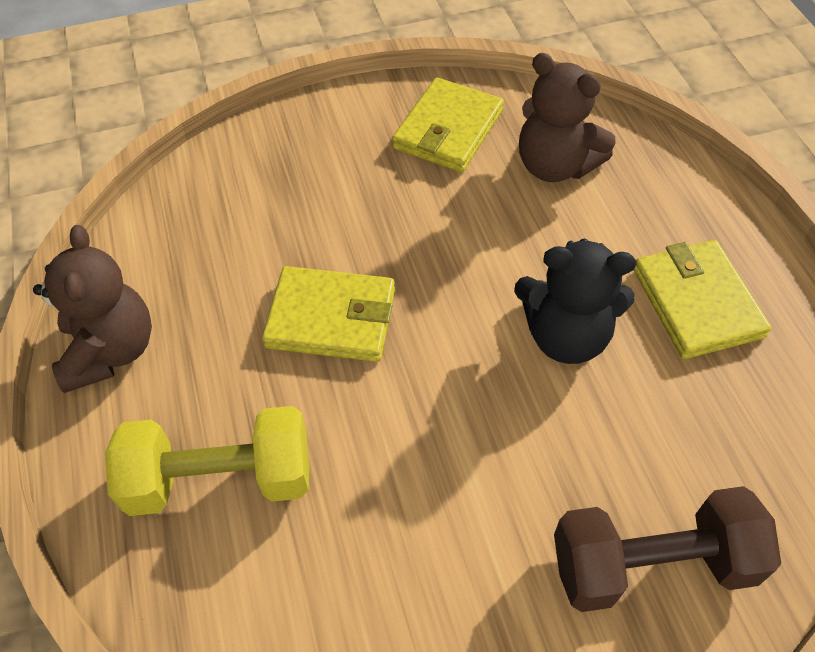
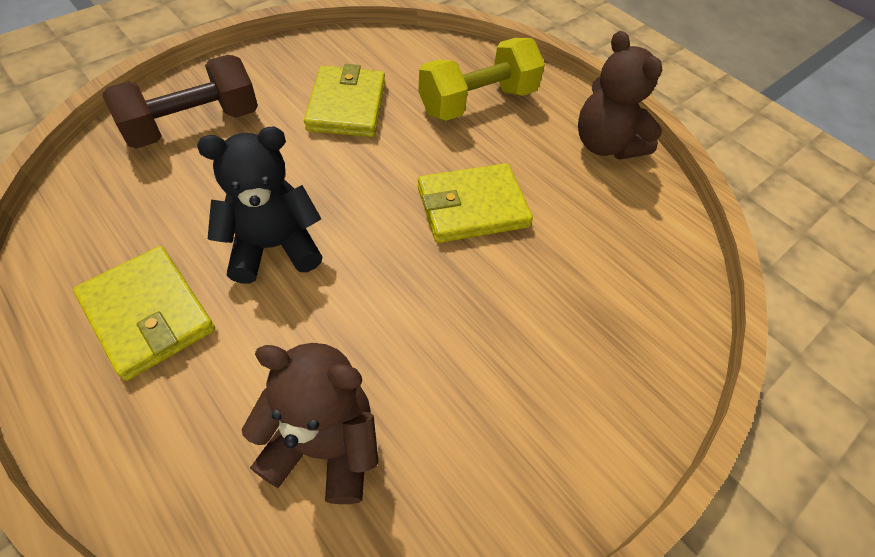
camera: 150 degrees right, 0 degrees up
(448, 129) = (474, 457): yellow wallet -> yellow wallet (347, 106)

